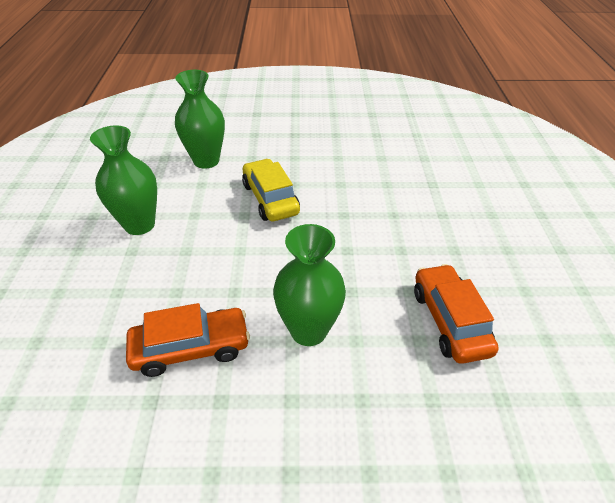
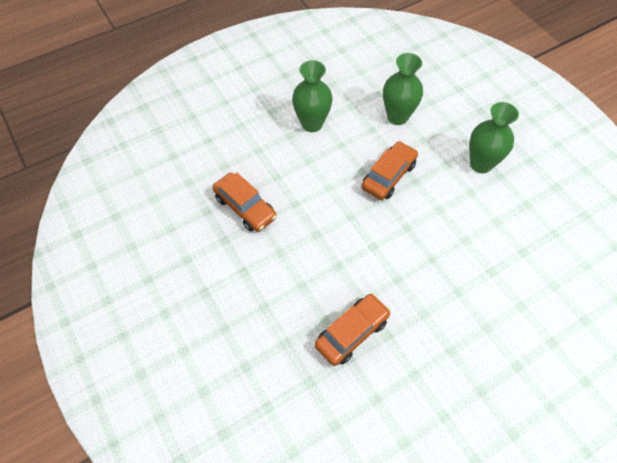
camera: 60 degrees right, 15 degrees up
(270, 199) = (388, 176): yellow car -> orange car
(308, 330) = (293, 257): green vase -> green vase (481, 164)

